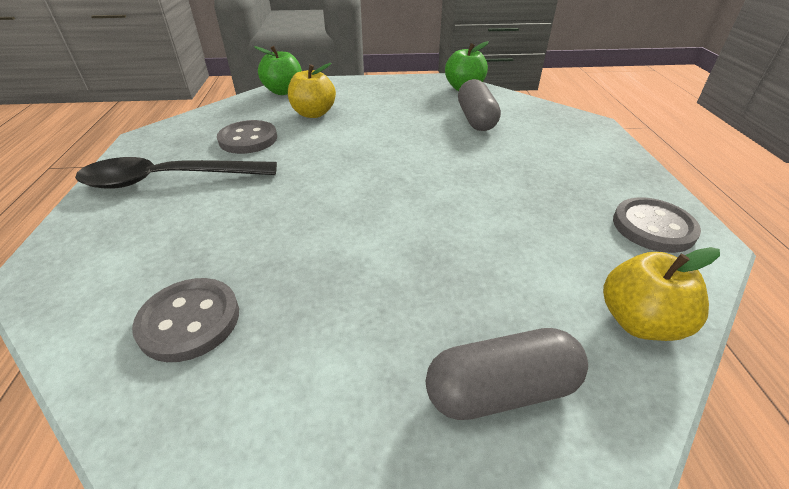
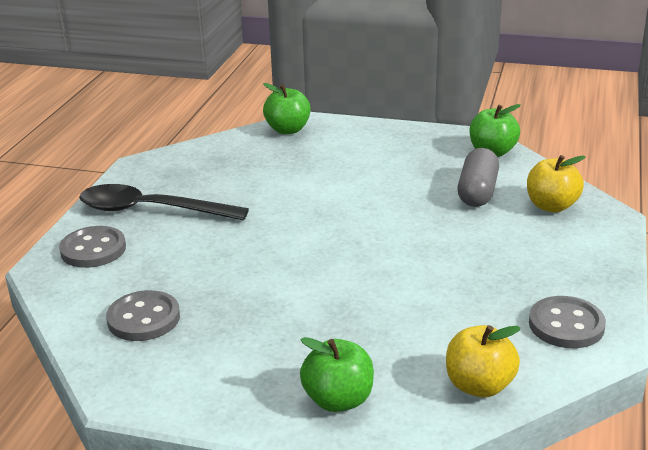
camera: 20 degrees right, 10 degrees down
(248, 139) = (232, 181): grey button -> grey button (93, 249)
(313, 113) = (307, 161): yellow apple -> yellow apple (551, 206)
(501, 390) = (338, 400): grey capsule -> green apple

